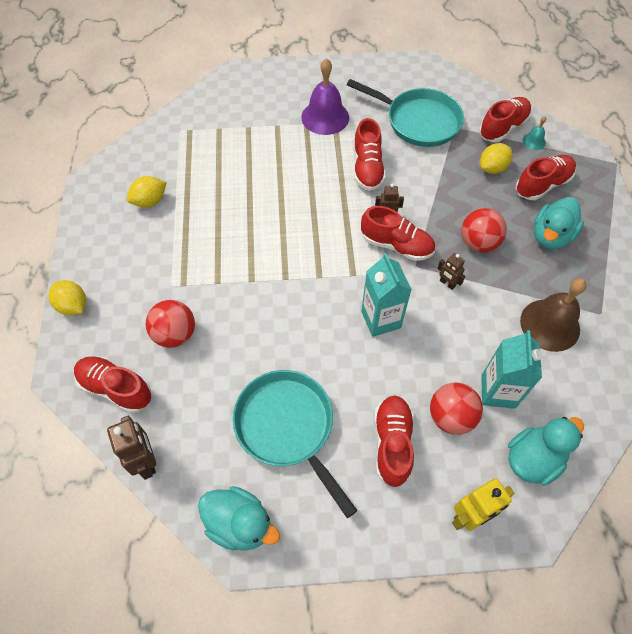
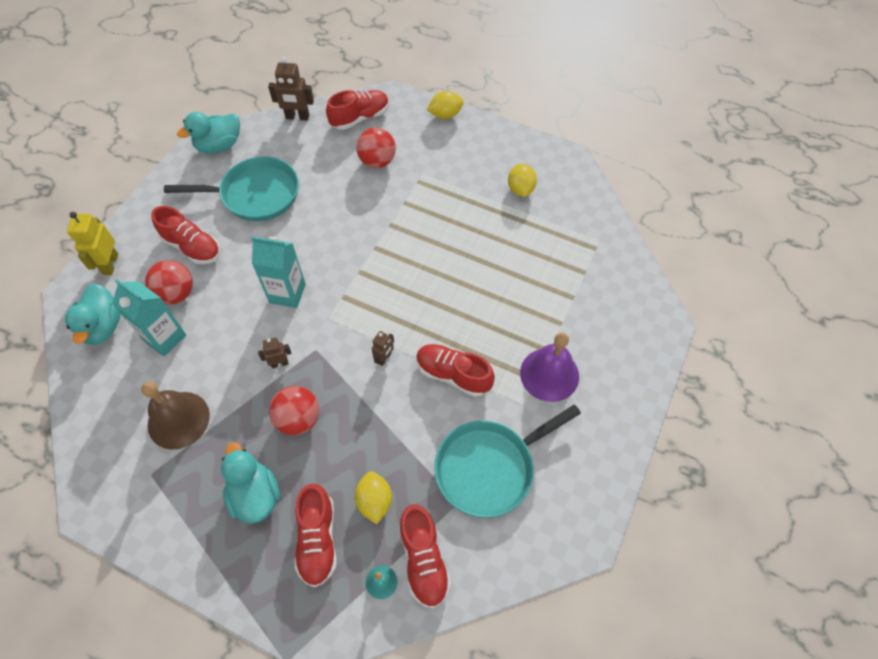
camera: 120 degrees right, 0 degrees up
(397, 245) = (347, 347): red shoe -> none

